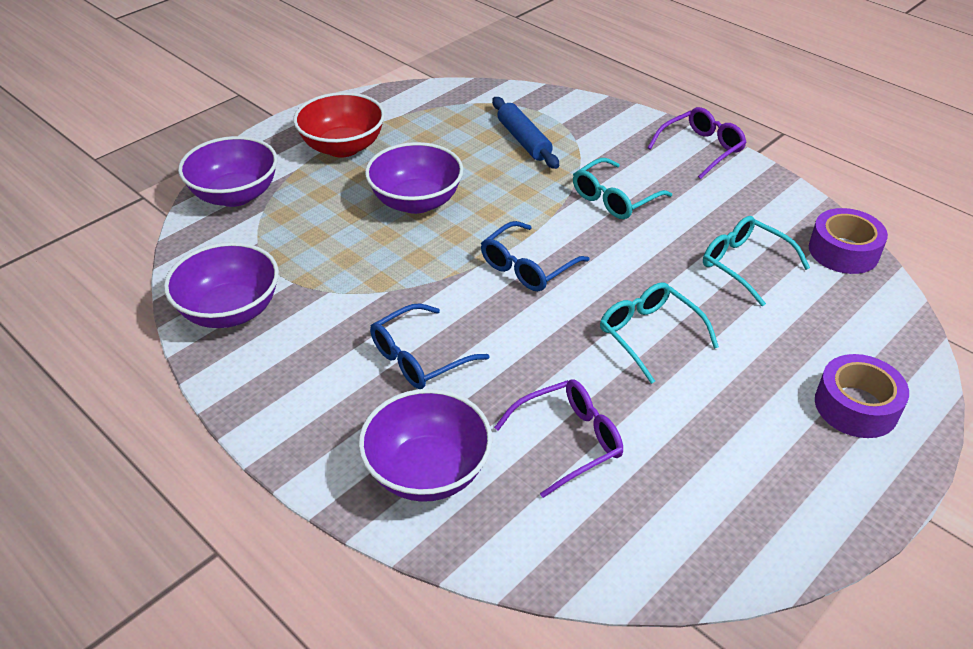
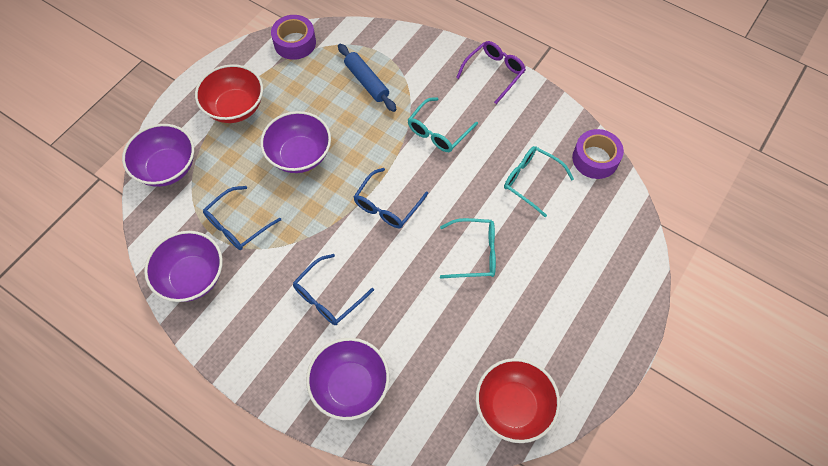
camera: 10 degrees left, 20 degrees up
(311, 262) = (237, 224): none -> blue glasses
(568, 441) = (433, 347): purple glasses -> none
(649, 335) = (474, 253): turquoise glasses -> turquoise glasses turned 135 degrees clockwise
(690, 538) = (513, 406): none -> red bowl
(856, 406) = (606, 290): purple tape -> purple tape (295, 43)

